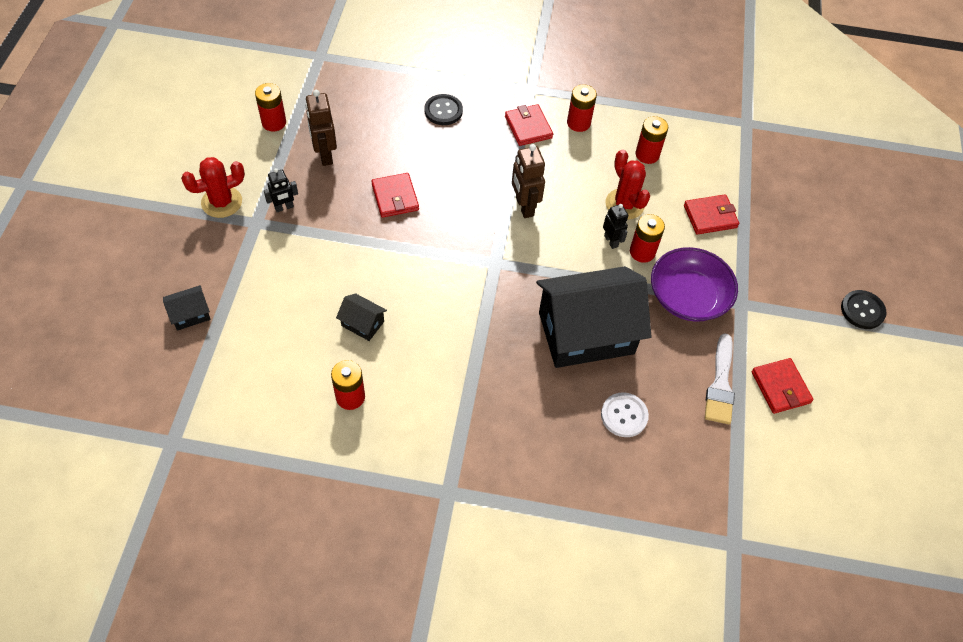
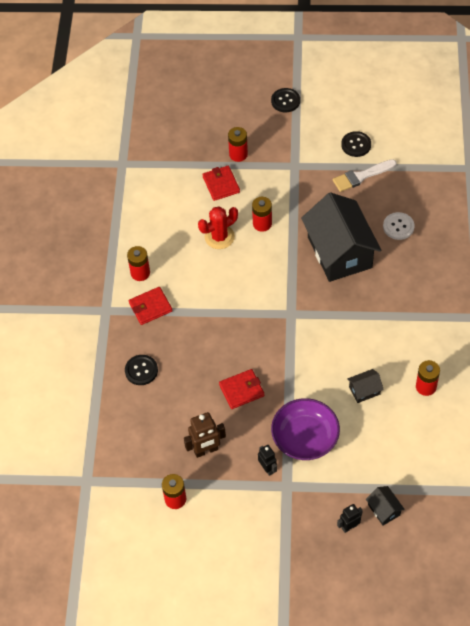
camera: 90 degrees left, 0 degrees up
(221, 202) = (271, 517): red cactus -> none
(362, 323) = (364, 390): black house -> black house turned 45 degrees clockwise
(524, 207) = (234, 301): brown robot -> none
(611, 241) = (256, 243): black robot -> black robot (349, 526)
(647, 155) = (167, 225): red battery -> red battery (238, 154)
(688, 297) = (296, 195): purple bowl -> purple bowl (305, 437)
(720, 384) = (361, 176): white brush -> white brush turned 150 degrees clockwise
(780, 387) = (356, 145): red wallet -> black button

